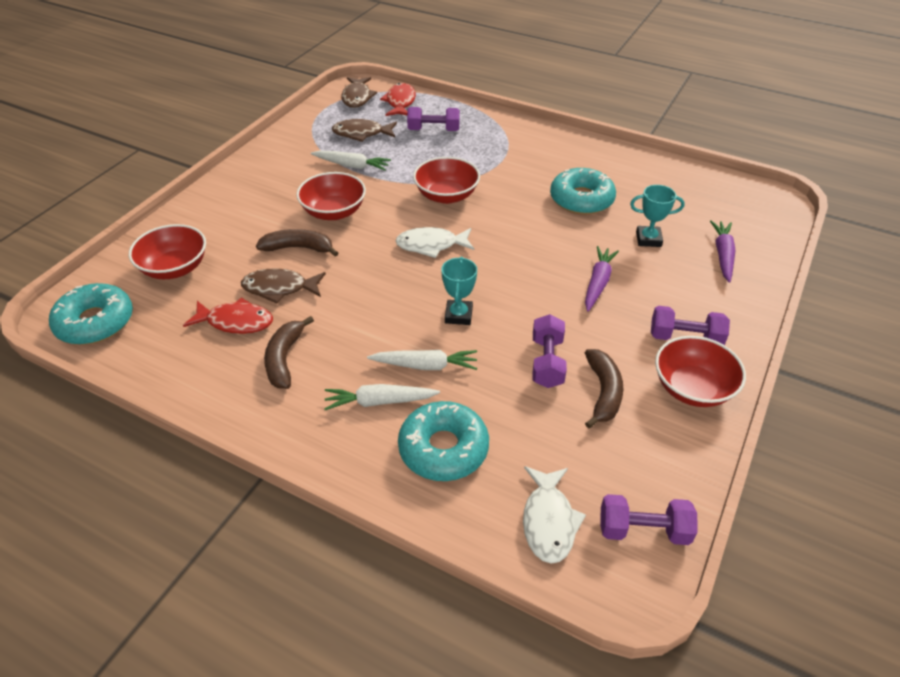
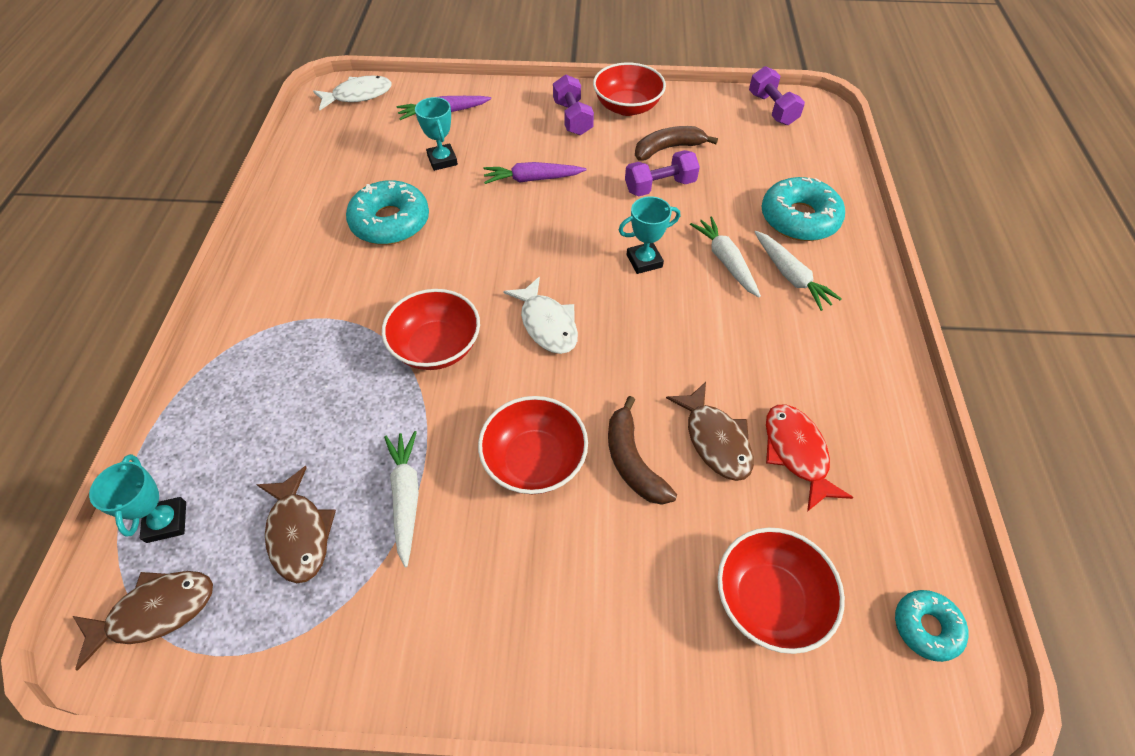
camera: 115 degrees left, 10 degrees up
(95, 322) = (926, 627): turquoise donut -> turquoise donut, size x0.57
(284, 359) = (806, 374): brown banana -> none
(400, 102) = (166, 522): red fish -> turquoise trophy
(433, 130) = (260, 429): purple dumbbell -> none
(549, 521) = (806, 149): white fish -> white fish (358, 95)

